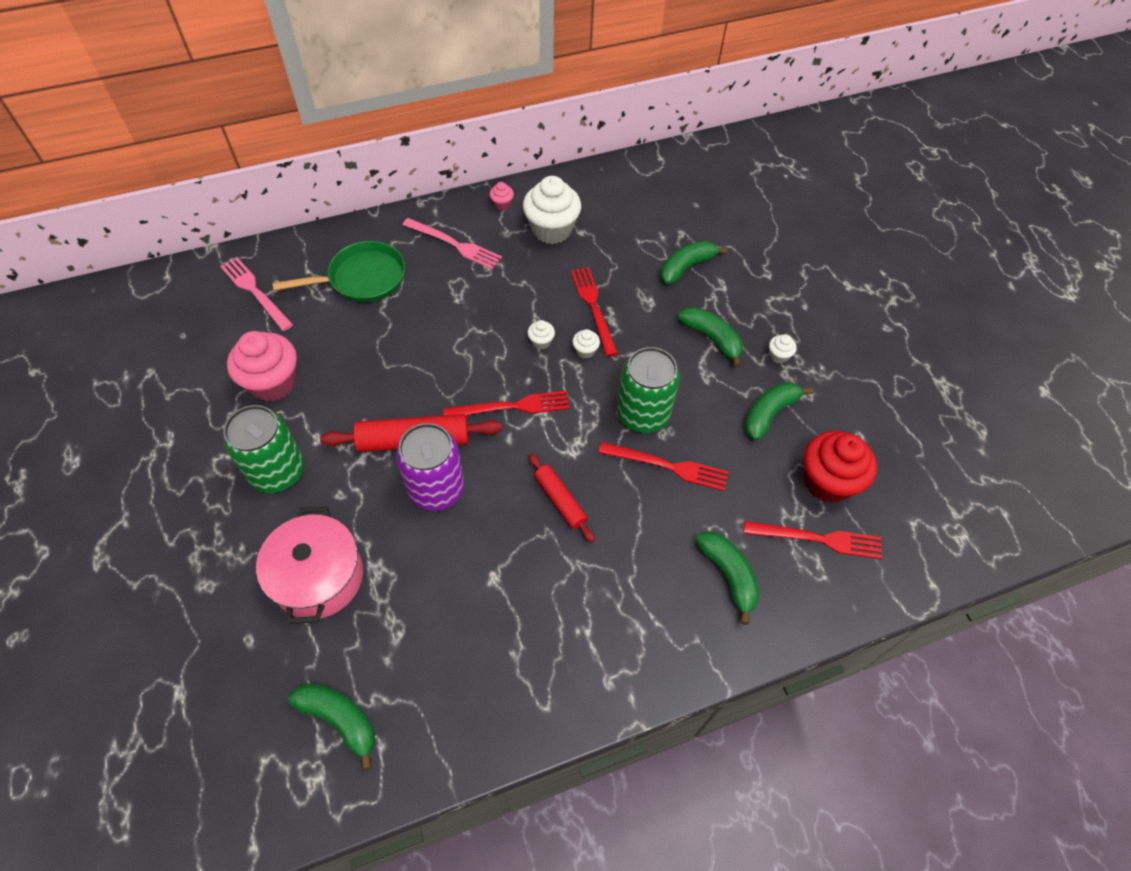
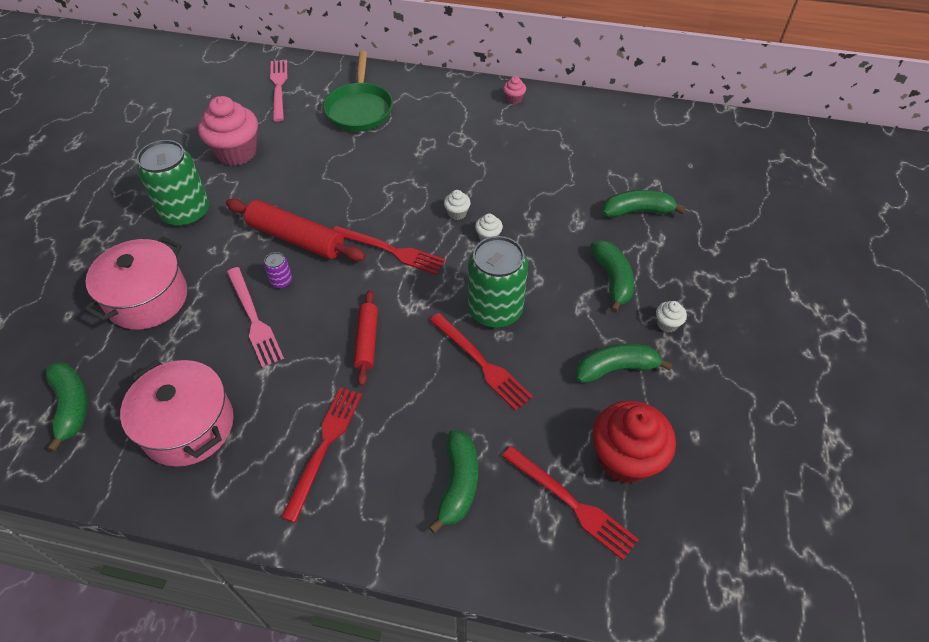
camera: 35 degrees right, 5 degrees down
(362, 279) = (359, 109): green pan -> green pan turned 75 degrees clockwise
(436, 489) = (281, 281): purple can -> purple can, size x0.42
(454, 244) = (450, 113): pink fork -> pink fork (254, 319)
(469, 667) = (188, 426): none -> pink pot
(551, 230) = (539, 134): white cupcake -> none
(593, 307) = (524, 207): red fork -> red fork (324, 446)

